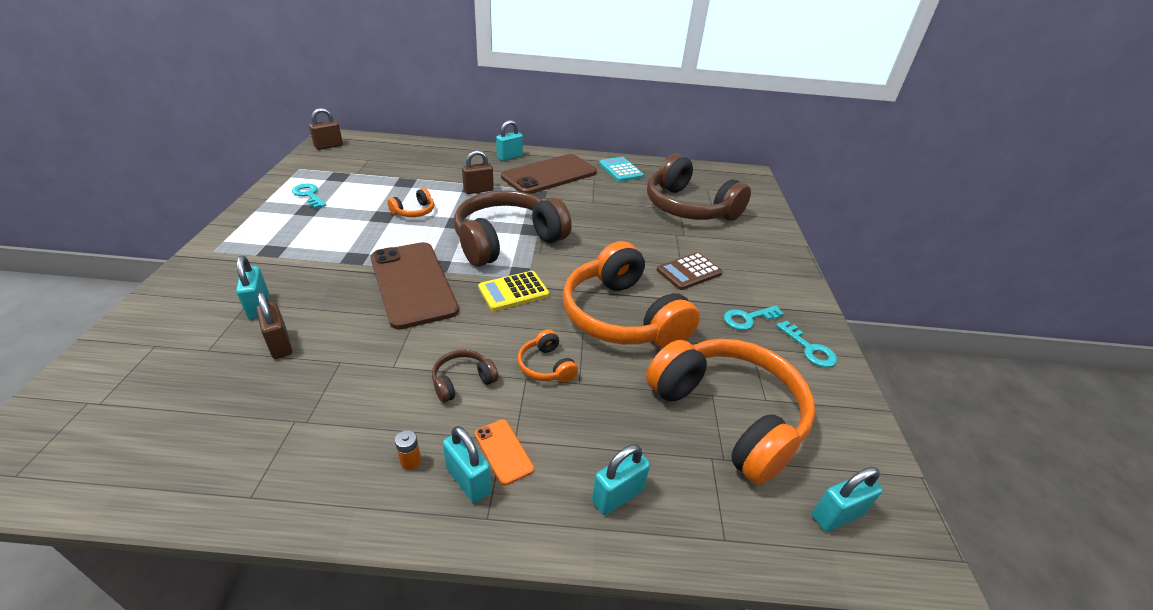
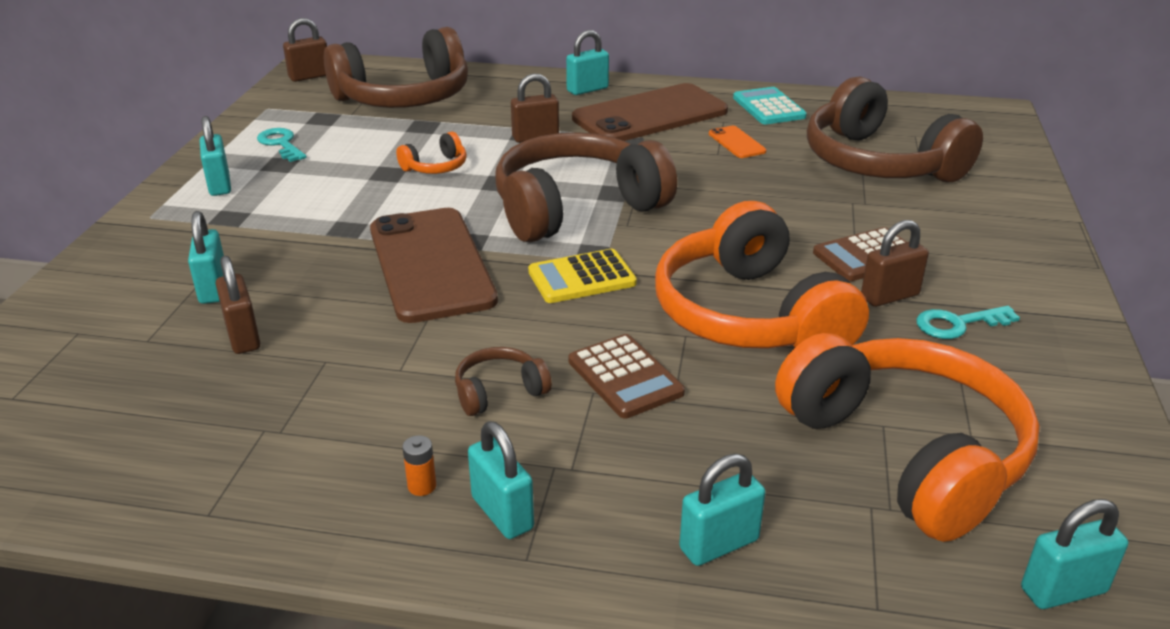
camera: 10 degrees right, 5 degrees down
(265, 226) = (219, 185): none -> turquoise padlock
(392, 162) = (404, 98): none -> brown headphones
(503, 451) = (554, 481): orange phone -> orange phone (736, 142)
(546, 366) = (625, 377): orange headphones -> brown calculator
(705, 300) = (889, 296): none -> brown padlock
(809, 348) = (1057, 369): turquoise key -> none

